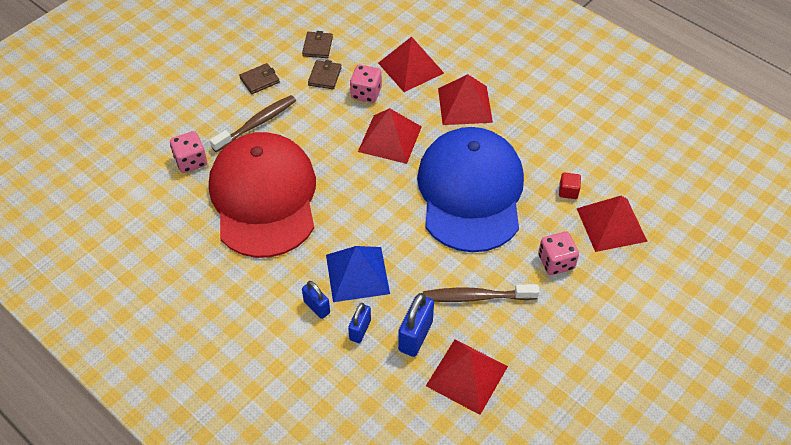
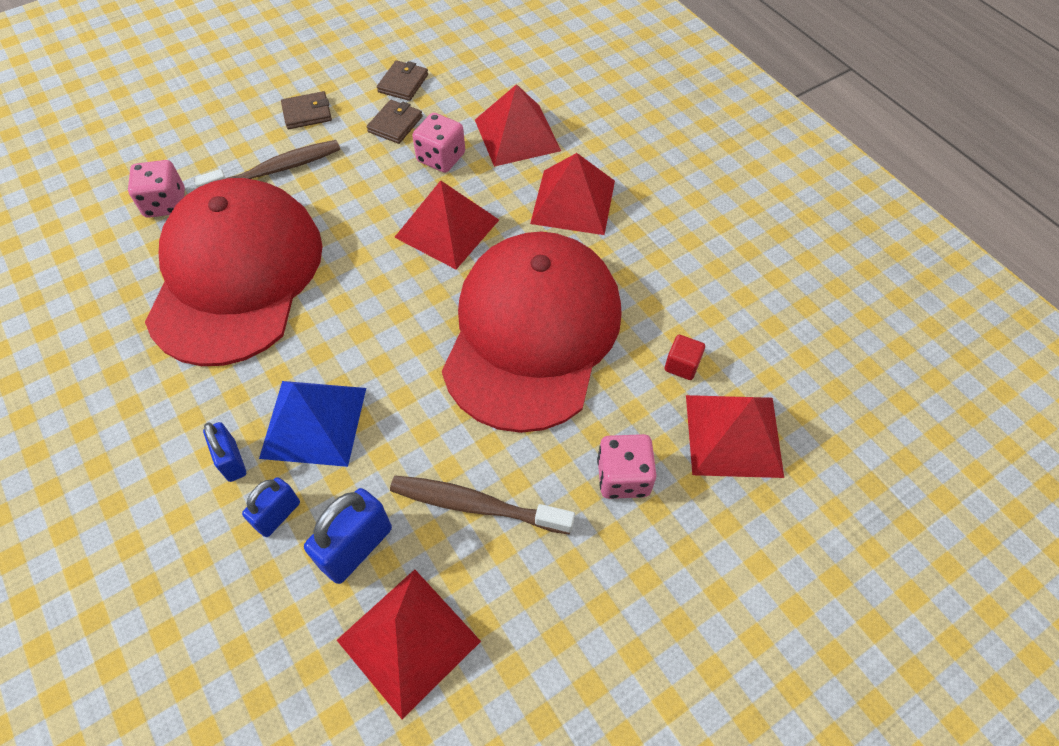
camera: 15 degrees right, 5 degrees up
(470, 192) = (532, 333): blue cap -> red cap

